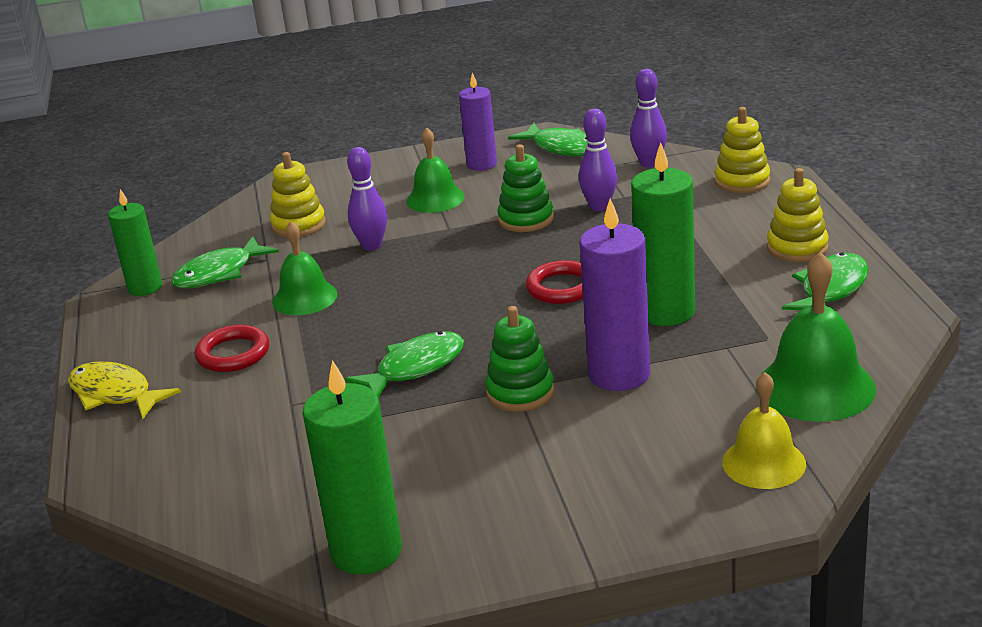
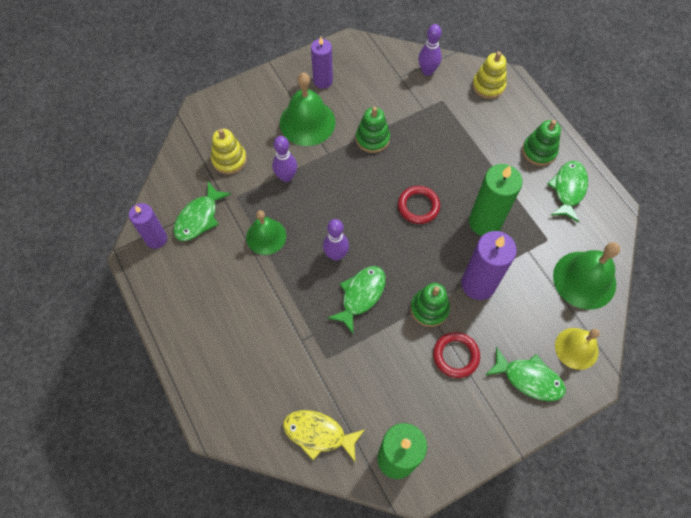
camera: 20 degrees left, 35 degrees up
(115, 394) = (188, 348): yellow fish -> yellow fish (318, 434)
(145, 287) = (156, 239): green candle -> purple candle
(233, 354) = (245, 298): red ring -> red ring (455, 356)
(435, 199) = (307, 122): green bell -> green bell, size x1.51
(561, 148) = (367, 58): green fish -> green fish (529, 378)
(599, 207) = (412, 121): purple bowling pin -> purple bowling pin (336, 255)
(797, 248) = (539, 151): yellow stacking toy -> green stacking toy

